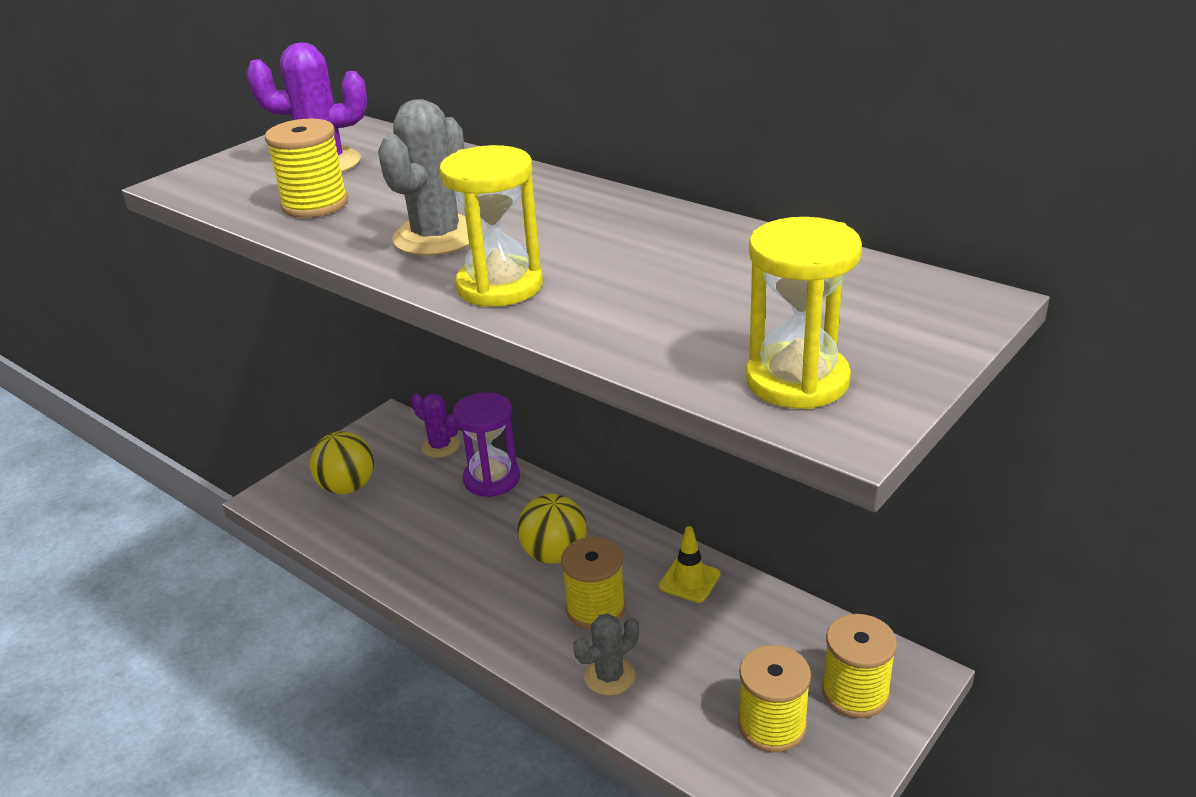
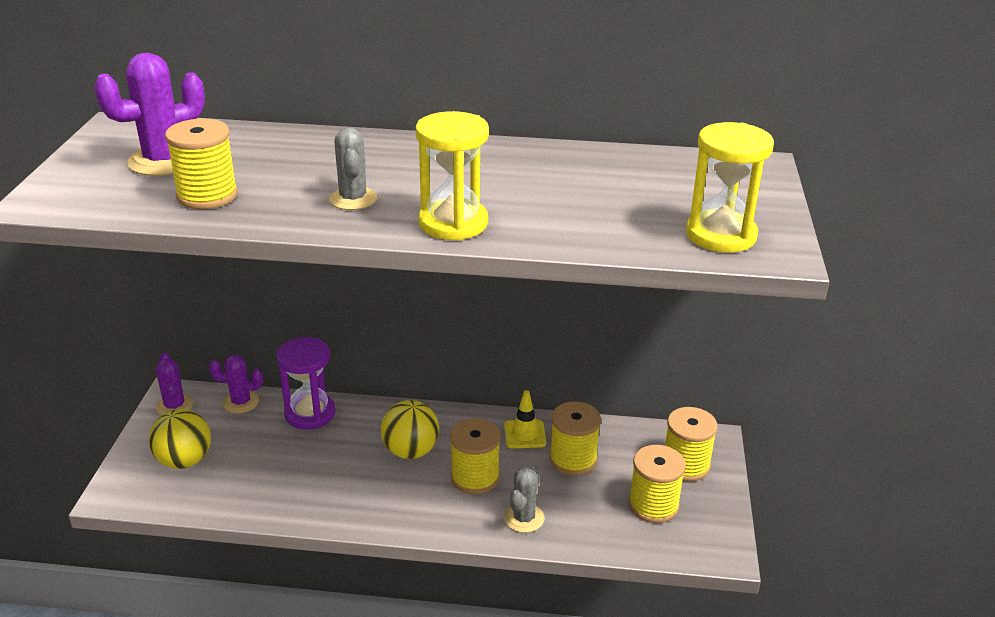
camera: 35 degrees left, 0 degrees up
(382, 431) = (174, 406): none -> purple cactus
(436, 237) = (353, 199): grey cactus -> grey cactus, size x0.65
(720, 631) = (573, 459): none -> yellow spool

